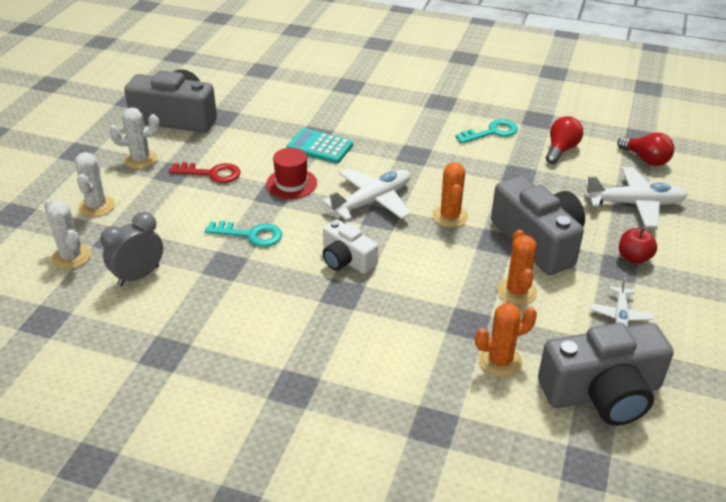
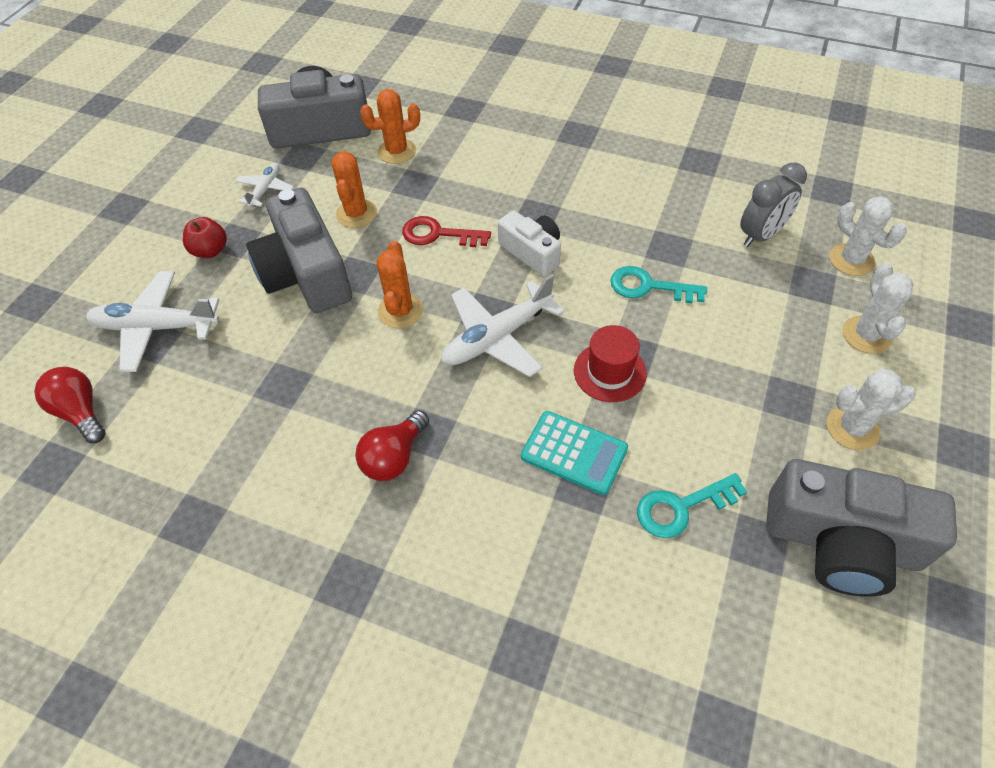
camera: 175 degrees left, 15 degrees up
(211, 173) = (730, 394): red key -> red key (438, 234)
(492, 132) = (286, 485): turquoise key -> turquoise key (681, 507)
(561, 149) = (194, 438): red light bulb -> red light bulb (394, 457)

